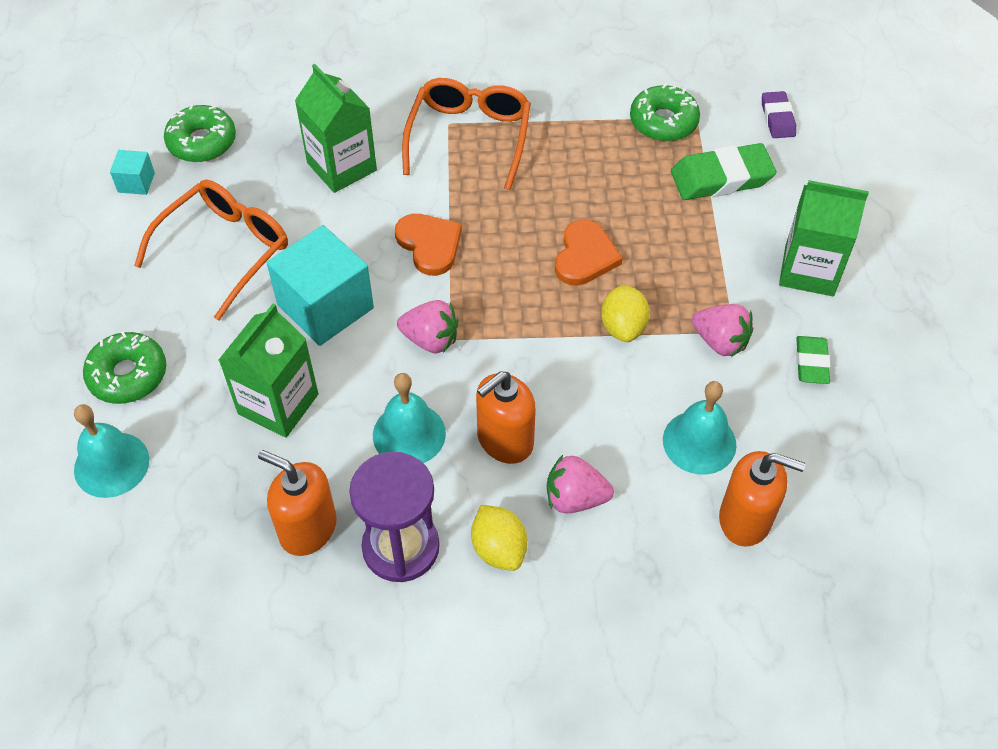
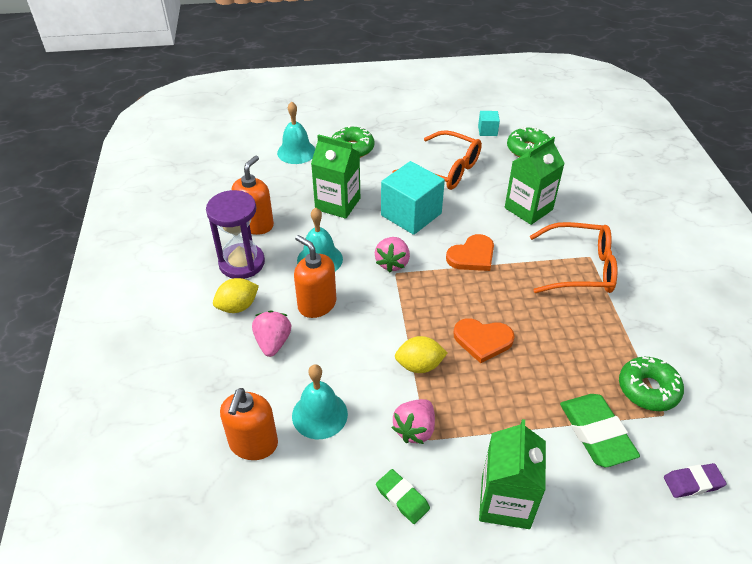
camera: 85 degrees right, 10 degrees down
(811, 363) = (402, 498): green eraser -> green eraser turned 45 degrees clockwise

